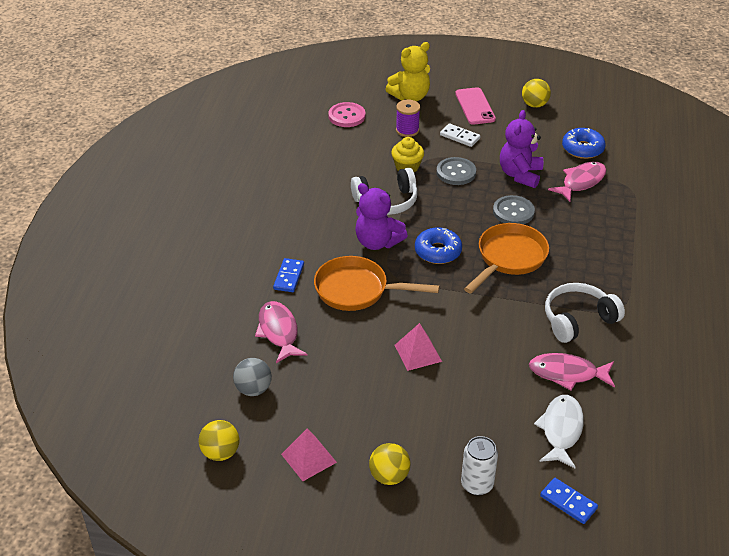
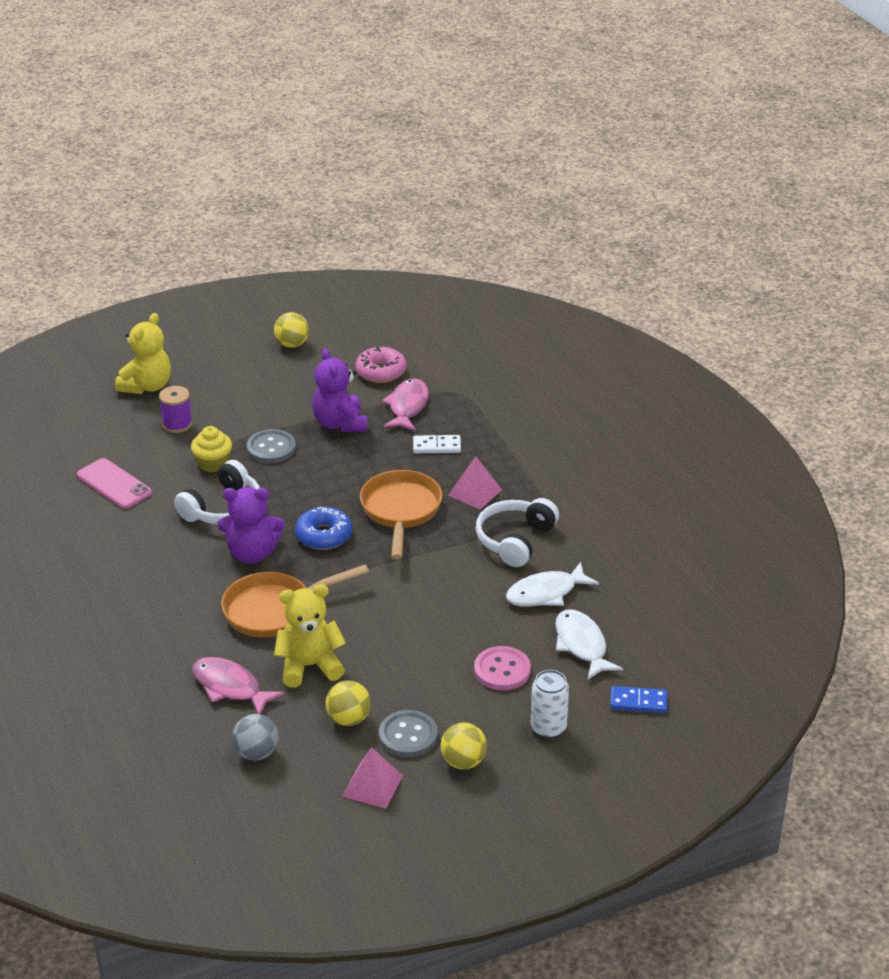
camera: 35 degrees left, 5 degrees down
(220, 453) = (280, 826): yellow ball -> yellow ball (348, 719)
(288, 277) = (189, 629): blue domino -> none
(344, 343) = (309, 666): none -> yellow teddy bear
(347, 116) = (93, 435): pink button -> pink button (502, 670)
(417, 353) = (391, 640): pink pyramid -> pink pyramid (475, 492)
(460, 137) = (242, 409): white domino -> white domino (437, 446)
(475, 106) = (229, 370): pink phone -> pink phone (114, 484)
(513, 212) = (365, 464): grey button -> grey button (408, 735)
(567, 373) = (546, 593): pink fish -> white fish
(582, 149) = (381, 372): blue donut -> pink donut

